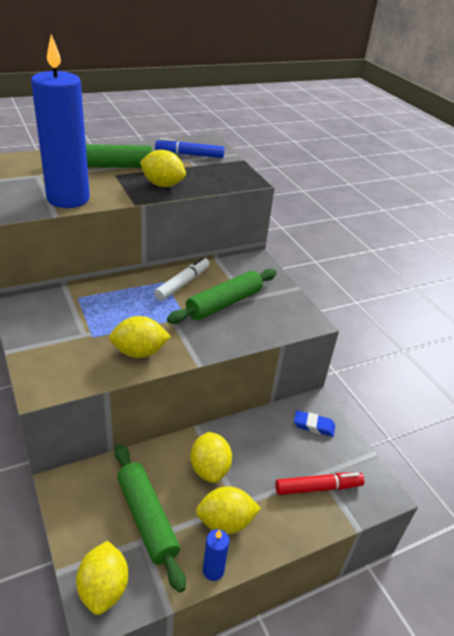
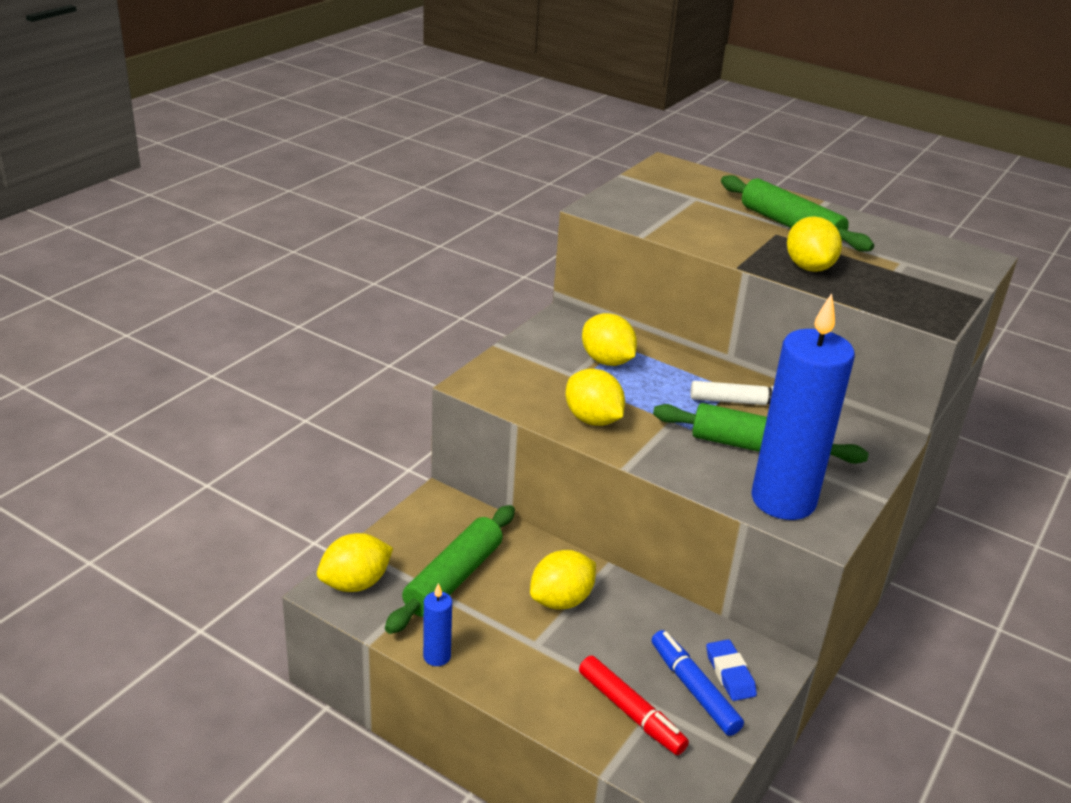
camera: 60 degrees right, 5 degrees down
(68, 199) = (681, 229): blue candle -> blue candle (783, 500)
(189, 155) = (915, 259): blue marker -> blue marker (693, 689)
(225, 522) = (503, 642): yellow lemon -> yellow lemon (607, 361)

